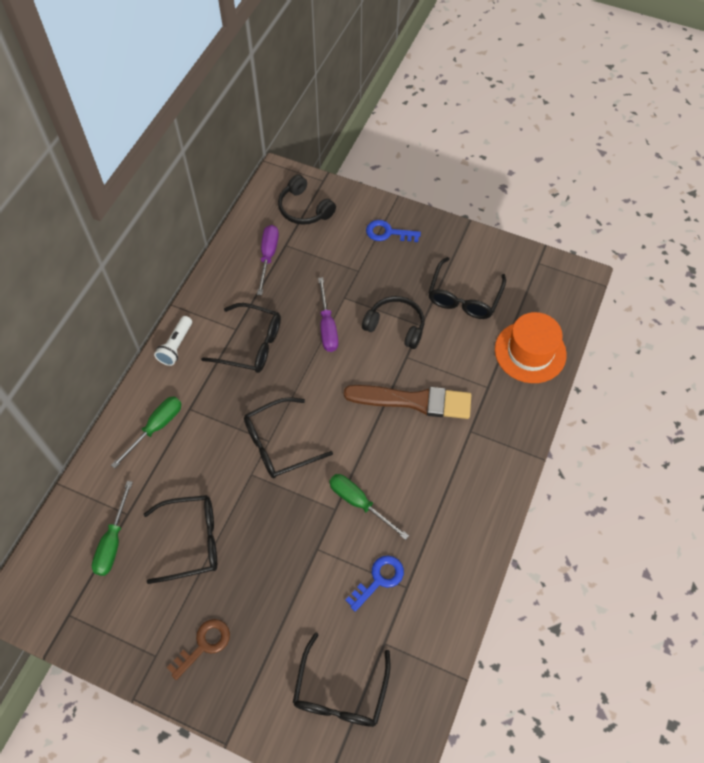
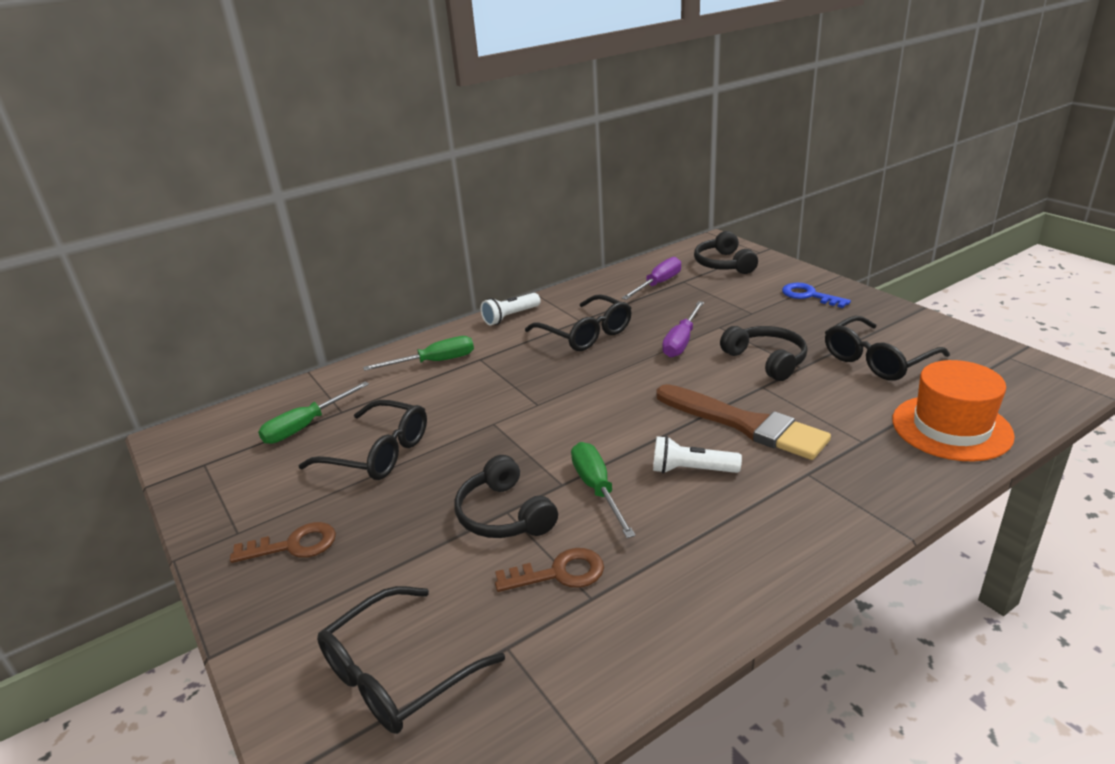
camera: 35 degrees right, 30 degrees down
(279, 444) = (546, 410): black glasses -> none
(317, 552) = (504, 515): none -> black headphones
(379, 579) = (560, 573): blue key -> brown key
(404, 459) = (691, 470): none -> white flashlight

